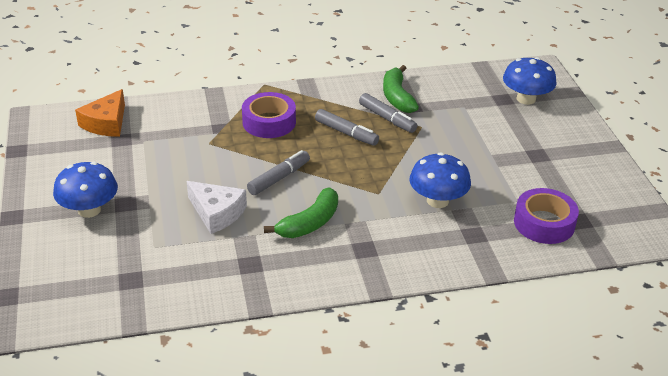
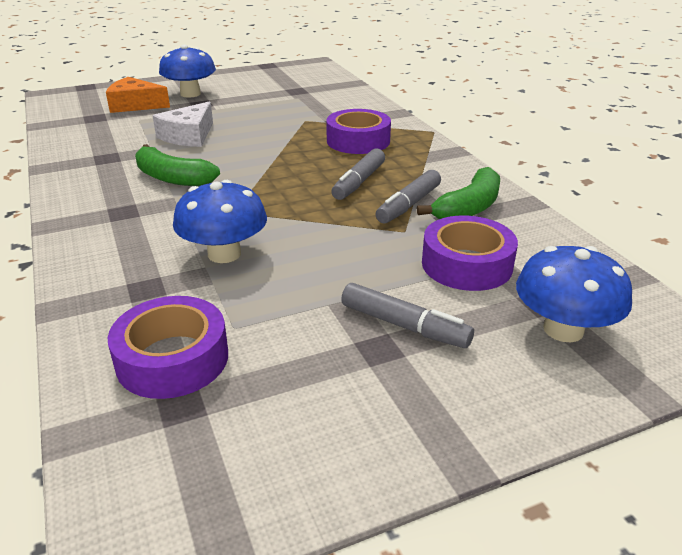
camera: 80 degrees right, 5 degrees down
(106, 123) = (319, 83): orange cheese -> orange cheese (135, 105)
(279, 178) = (253, 156): grey marker -> grey marker (404, 325)
(397, 97) = (468, 208): green banana -> green banana turned 150 degrees clockwise
(464, 112) = (466, 264): none -> purple tape

